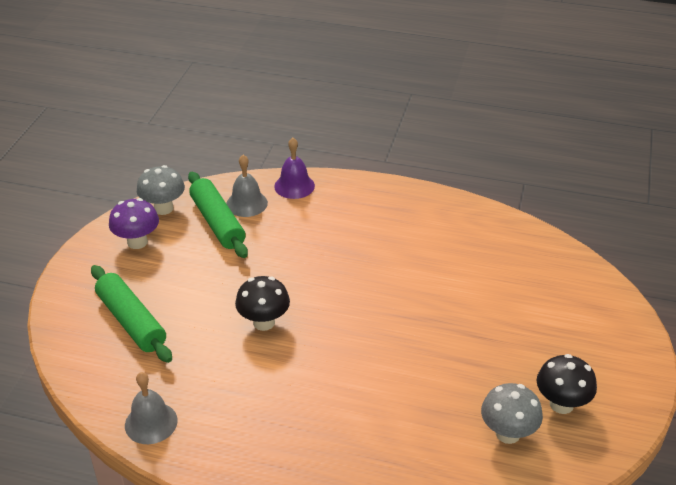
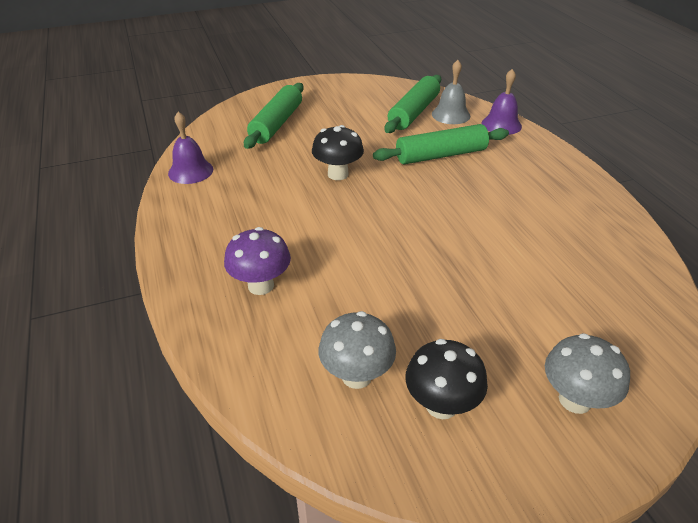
camera: 55 degrees right, 0 degrees up
(137, 242) = (352, 94): purple mushroom -> purple mushroom (261, 285)
(151, 423) = (190, 171): grey bell -> purple bell
(163, 208) = (397, 89): grey mushroom -> grey mushroom (575, 400)
(301, 246) = (441, 155): none -> green rolling pin

